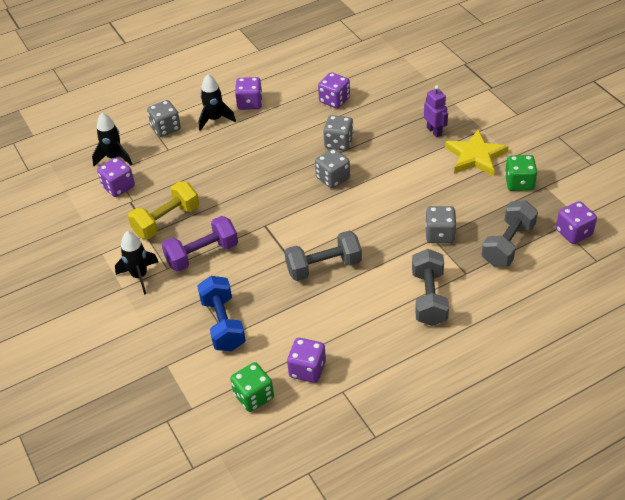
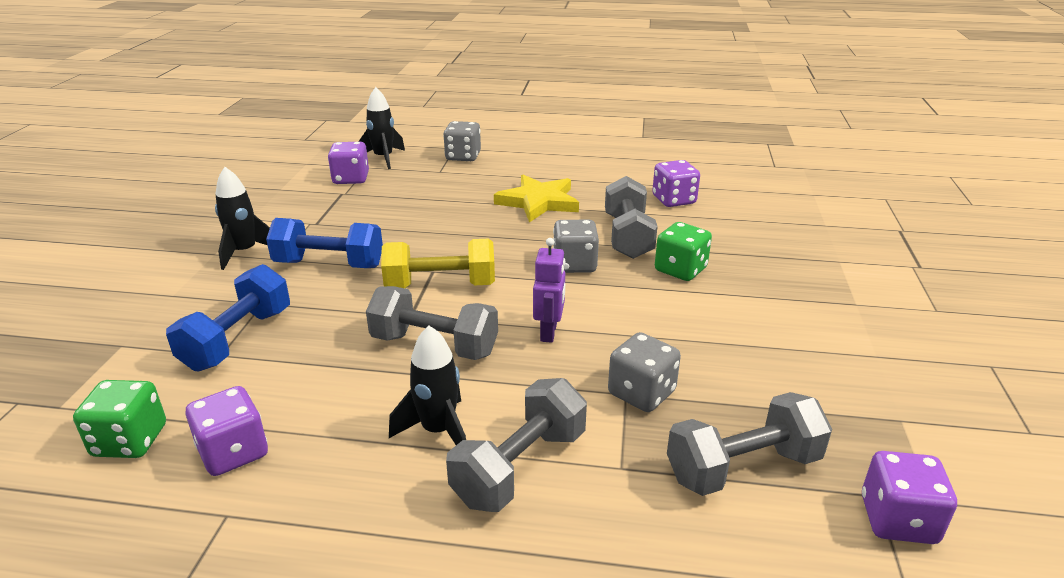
camera: 35 degrees right, 15 degrees down
(166, 221) = (345, 221): yellow dumbbell -> yellow dumbbell (440, 286)
(202, 254) = (329, 264): purple dumbbell -> blue dumbbell
(215, 119) = (519, 167): black rocket -> black rocket (438, 431)
(250, 103) = (574, 169): purple dice -> none
(338, 143) = (628, 236): grey dice -> grey dumbbell
(434, 131) = (775, 276): purple robot -> purple robot (549, 332)
(475, 156) = (810, 328): yellow star -> yellow star (538, 202)
(519, 183) = (854, 393): green dice -> green dice (680, 270)

